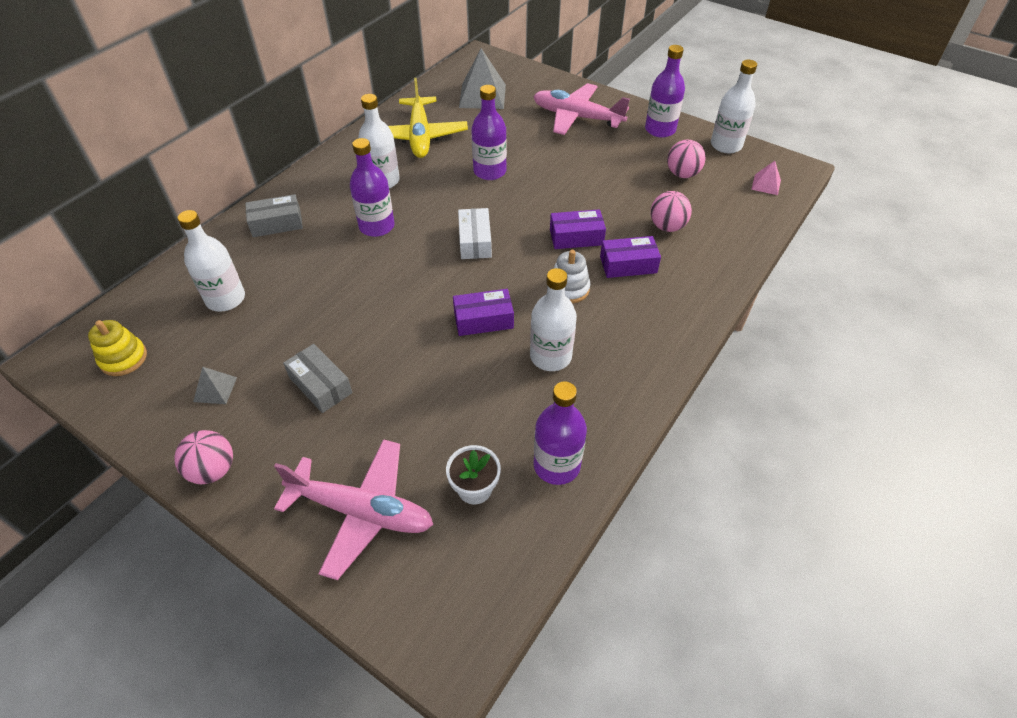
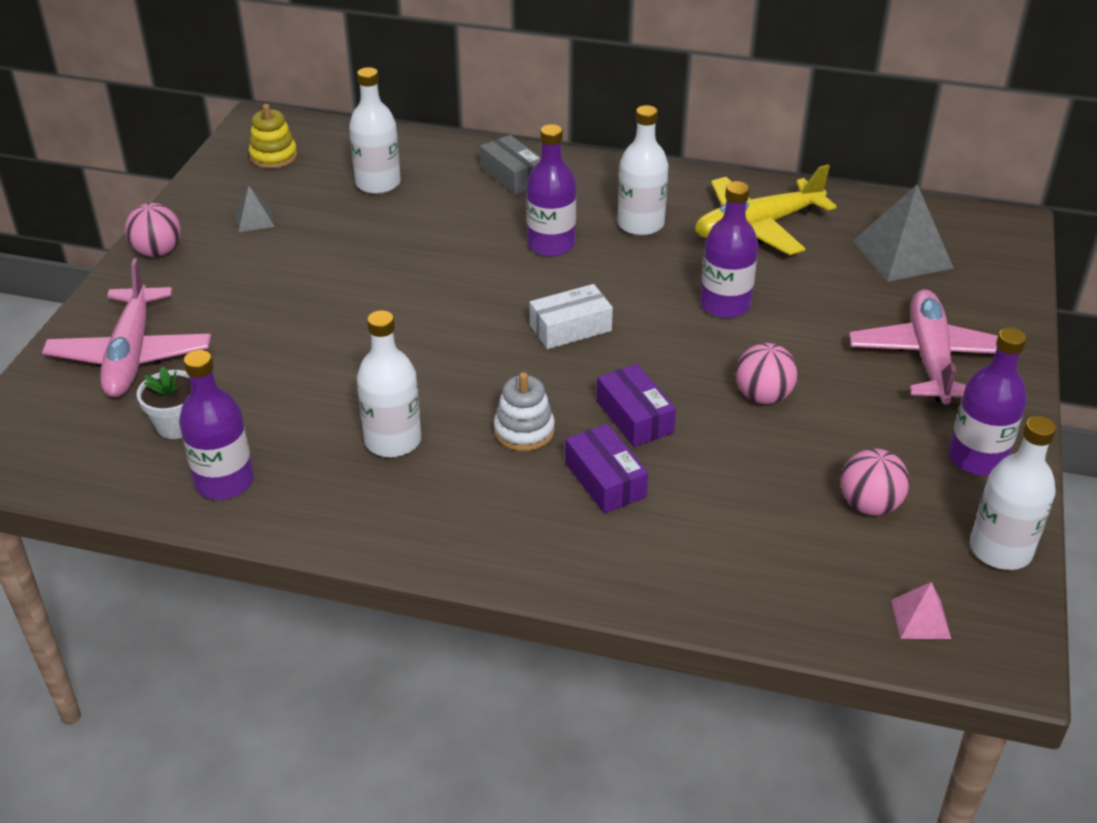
camera: 70 degrees right, 10 degrees down
(320, 385) = (282, 281): grey box -> none
(483, 320) = (431, 370): purple box -> none
(667, 227) = (718, 508): pink ball -> pink ball (763, 396)

